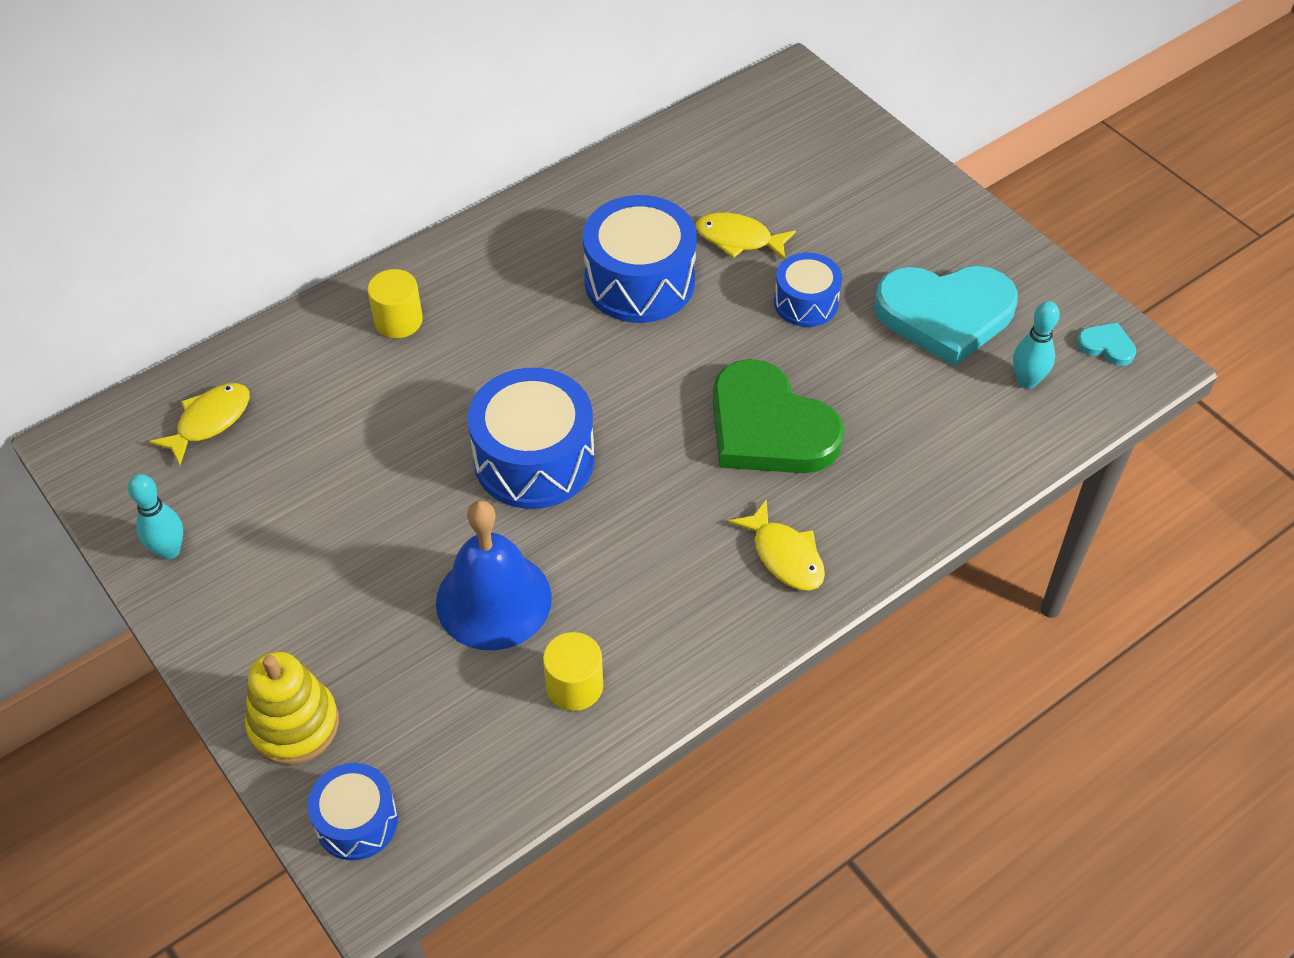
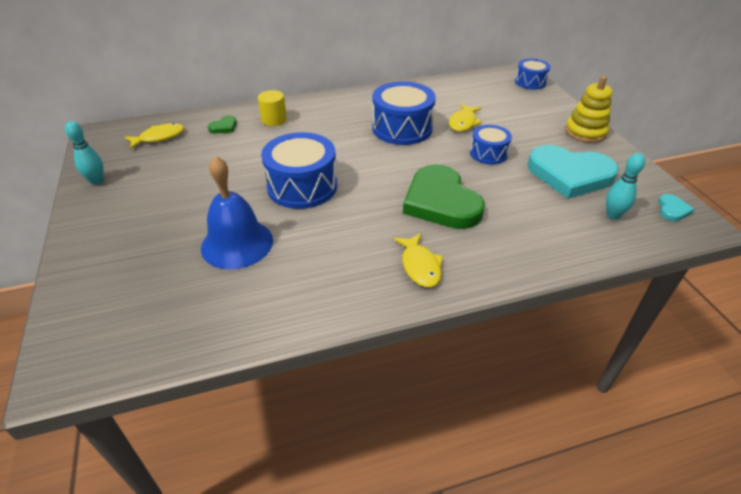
camera: 20 degrees right, 10 degrees down
(294, 725) = (86, 274): yellow stacking toy -> yellow stacking toy (585, 132)
(315, 363) = (224, 127): none -> green heart
(357, 821) = (75, 336): blue drum -> blue drum (530, 82)
(574, 686) = (252, 300): yellow cylinder -> none
(738, 239) = (463, 122): yellow fish -> yellow fish turned 105 degrees counterclockwise
(1106, 346) = (672, 210): turquoise heart -> turquoise heart turned 60 degrees clockwise

